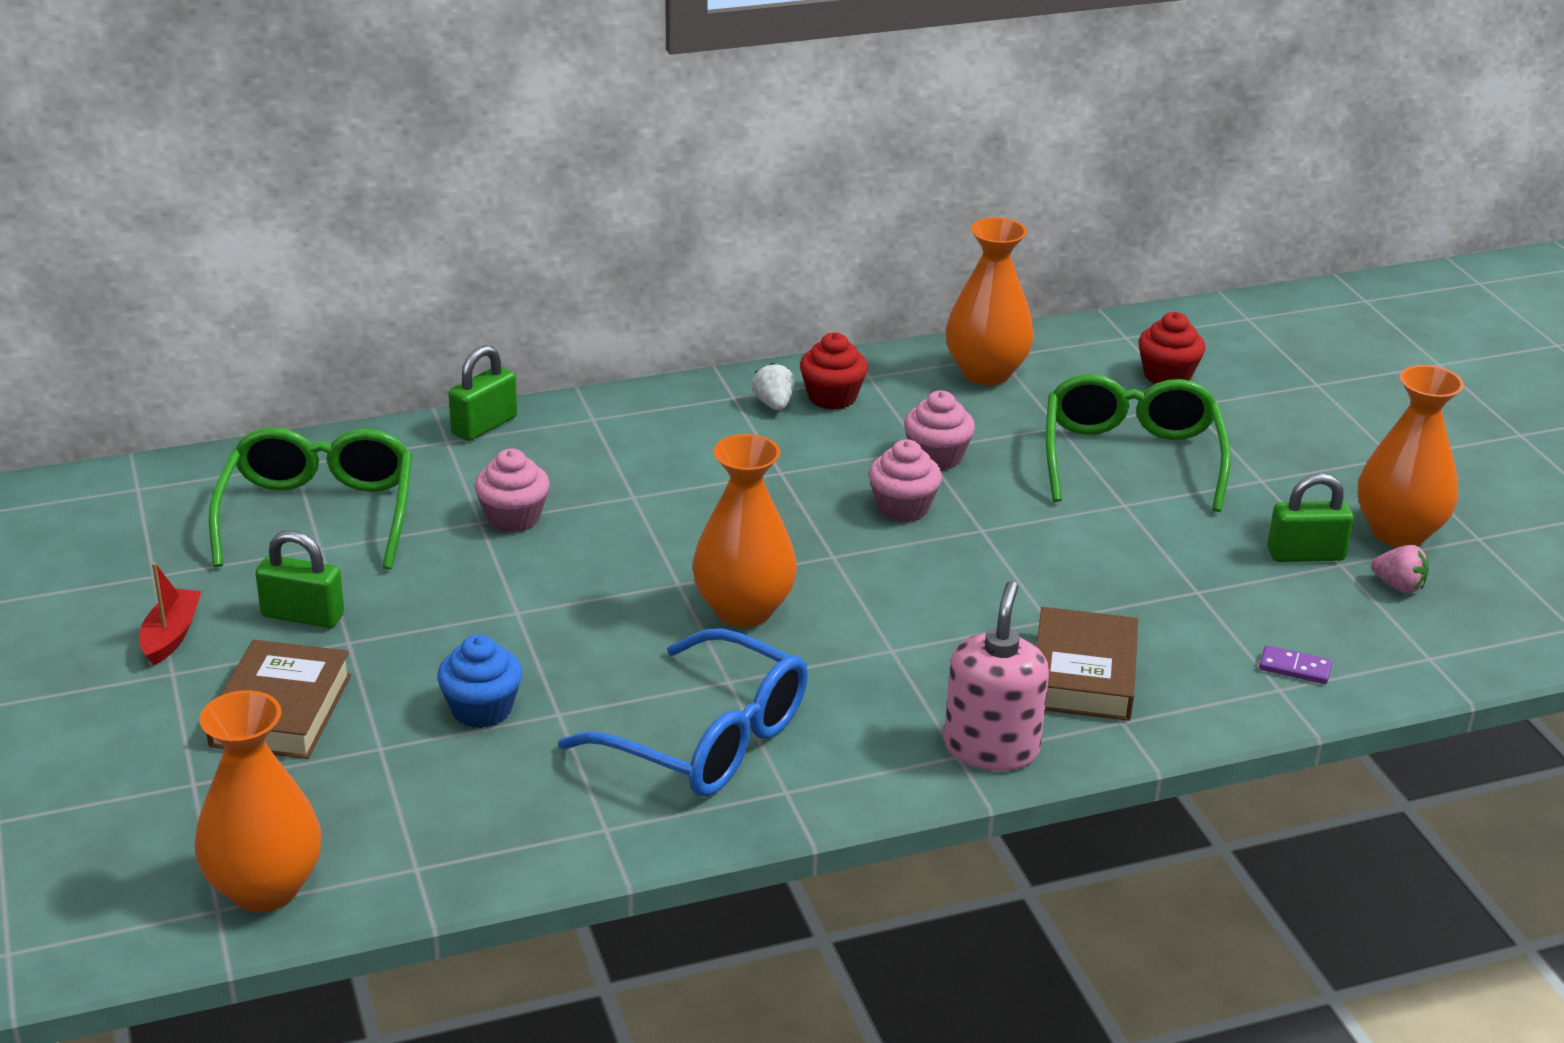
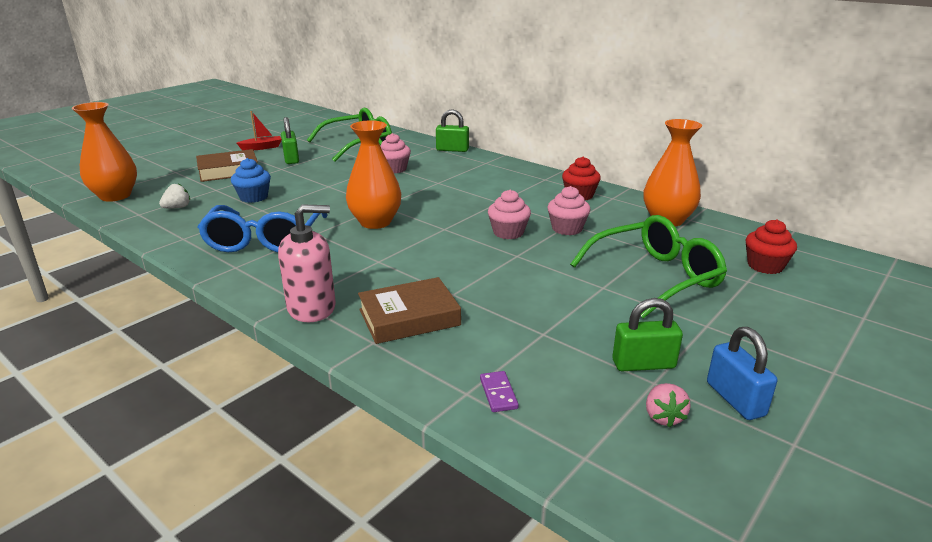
camera: 60 degrees right, 5 degrees down
(773, 404) = (552, 187): white strawberry -> white strawberry (177, 207)
(1305, 555) = (643, 364): green padlock -> green padlock turned 60 degrees counterclockwise
(1398, 532) = (735, 399): orange vase -> blue padlock

